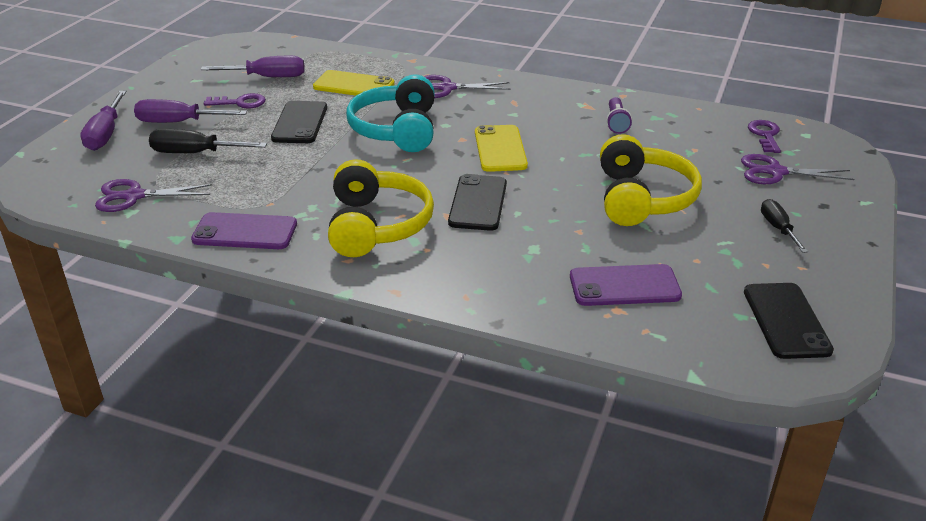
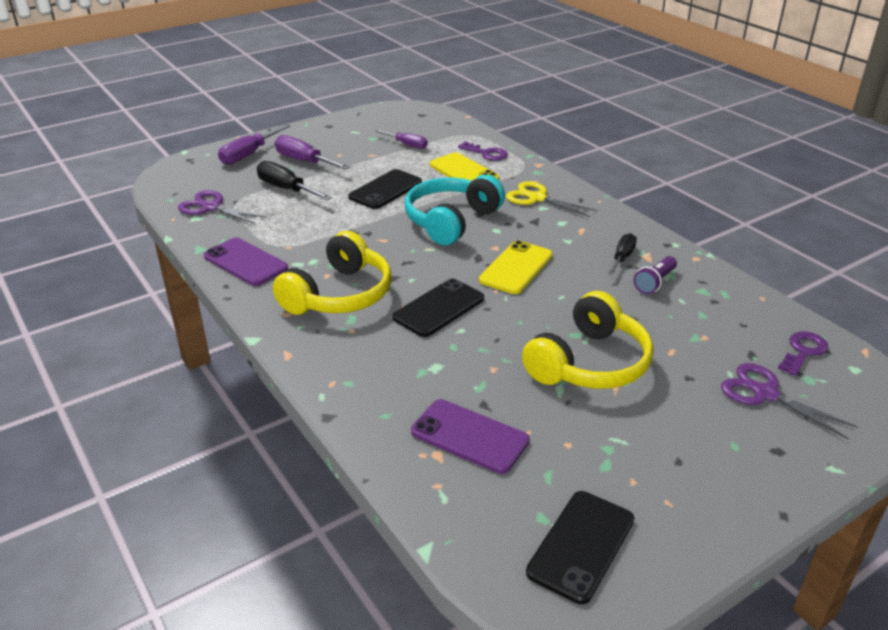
camera: 35 degrees right, 0 degrees up
(240, 103) = (363, 159): purple key -> purple key (486, 153)
(267, 77) = (407, 145): purple screwdriver -> purple screwdriver, size x0.65
(447, 88) = (537, 198): purple scissors -> yellow scissors
(778, 228) = (692, 451): black screwdriver -> black screwdriver (622, 257)

